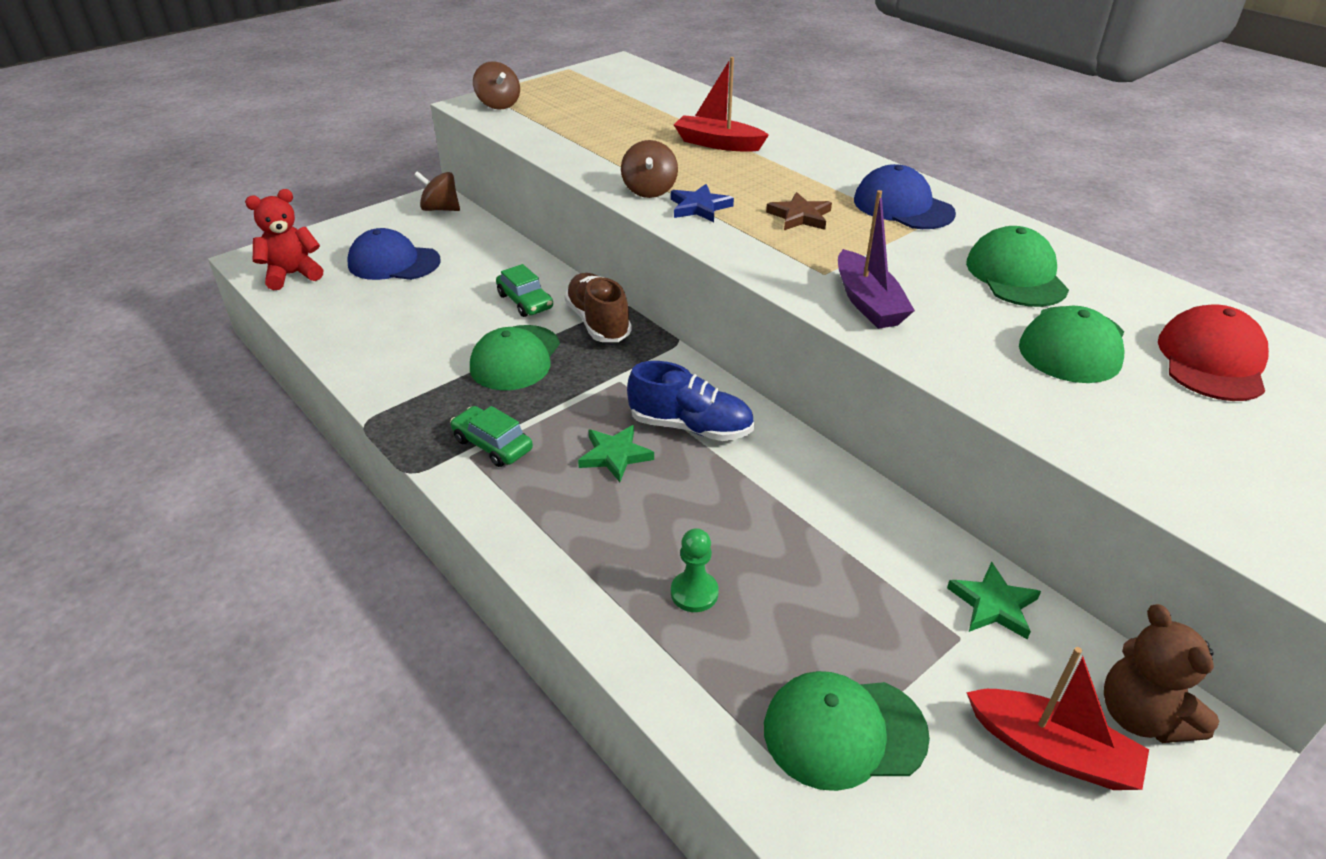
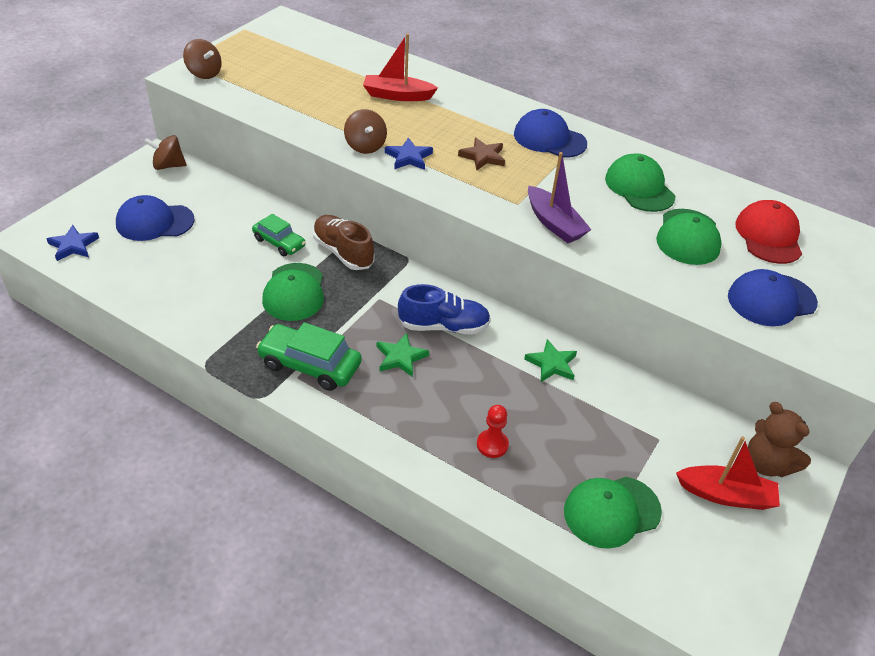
camera: 20 degrees left, 5 degrees up
(292, 275) = (73, 245): red teddy bear -> blue star
(492, 445) = (310, 365): green car -> green car, size x1.55
(694, 593) = (492, 444): green pawn -> red pawn
(993, 604) = (671, 414): green star -> green star (551, 364)
(1191, 448) = (771, 300): none -> blue cap

